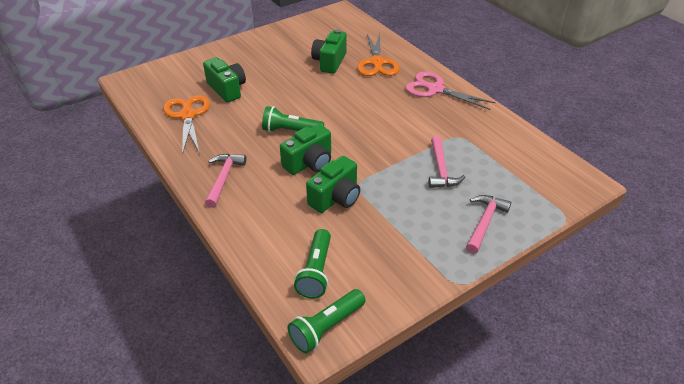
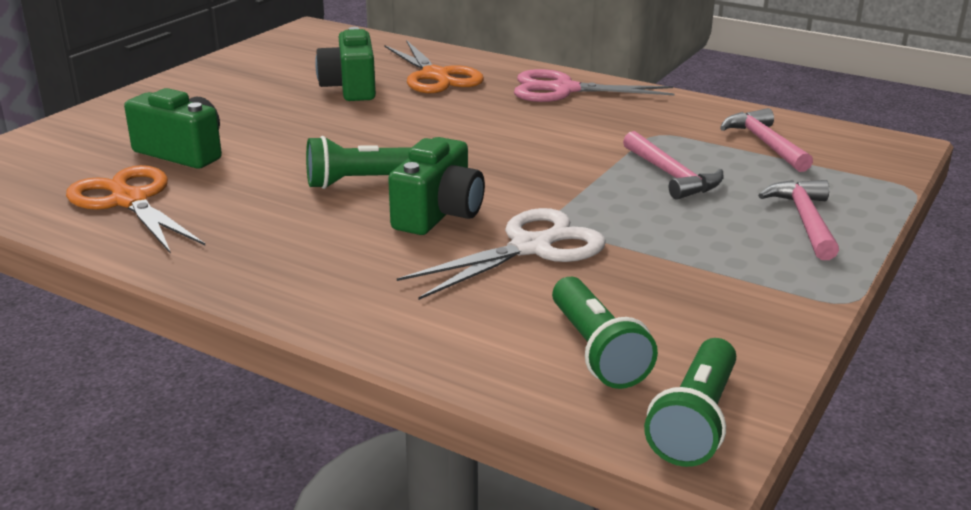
camera: 25 degrees left, 15 degrees down
(224, 178) = (289, 269): pink hammer -> pink hammer (765, 143)
(336, 198) = (532, 247): green camera -> white scissors

